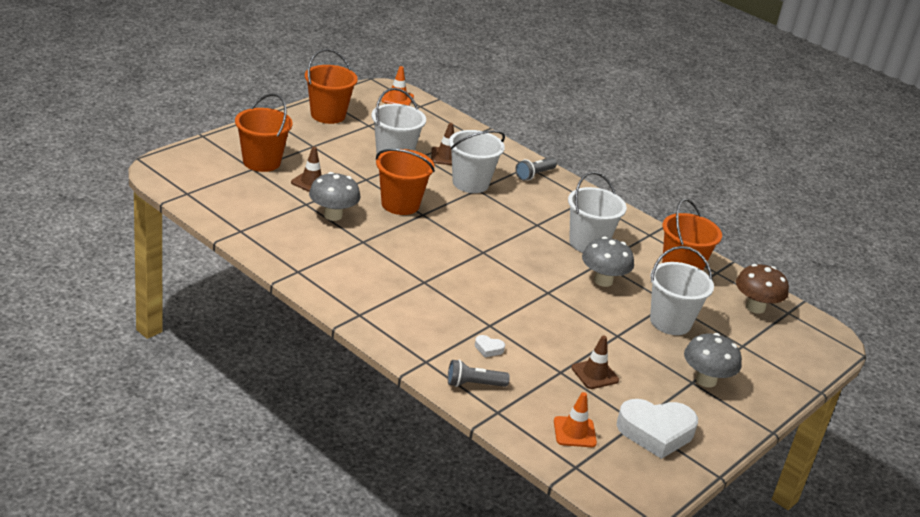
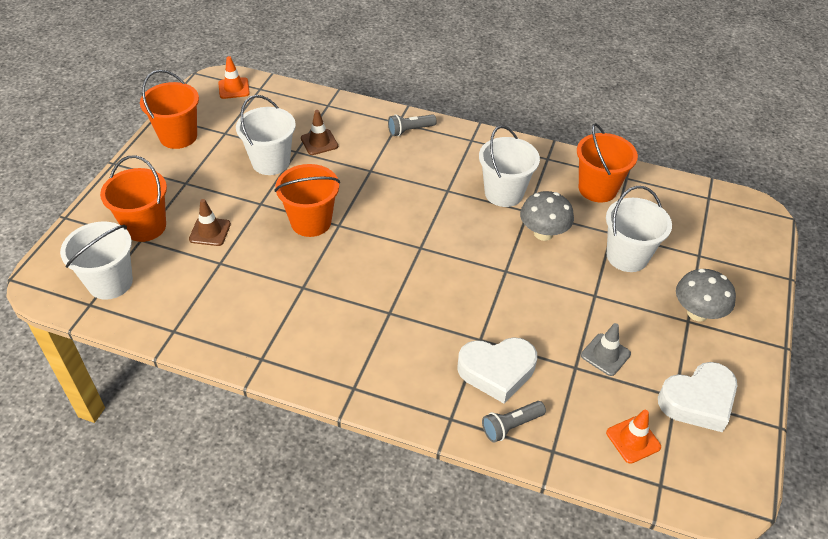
camera: 20 degrees left, 15 degrees up
(333, 215) = (254, 266): grey mushroom -> none
(470, 183) = (360, 166): white bucket -> white bucket (110, 282)
(488, 349) = (497, 371): white heart -> white heart, size x2.44
(534, 175) = (410, 130): grey flashlight -> grey flashlight turned 45 degrees clockwise
(595, 374) = (605, 354): brown traffic cone -> grey traffic cone
(755, 307) = (681, 204): brown mushroom -> none

